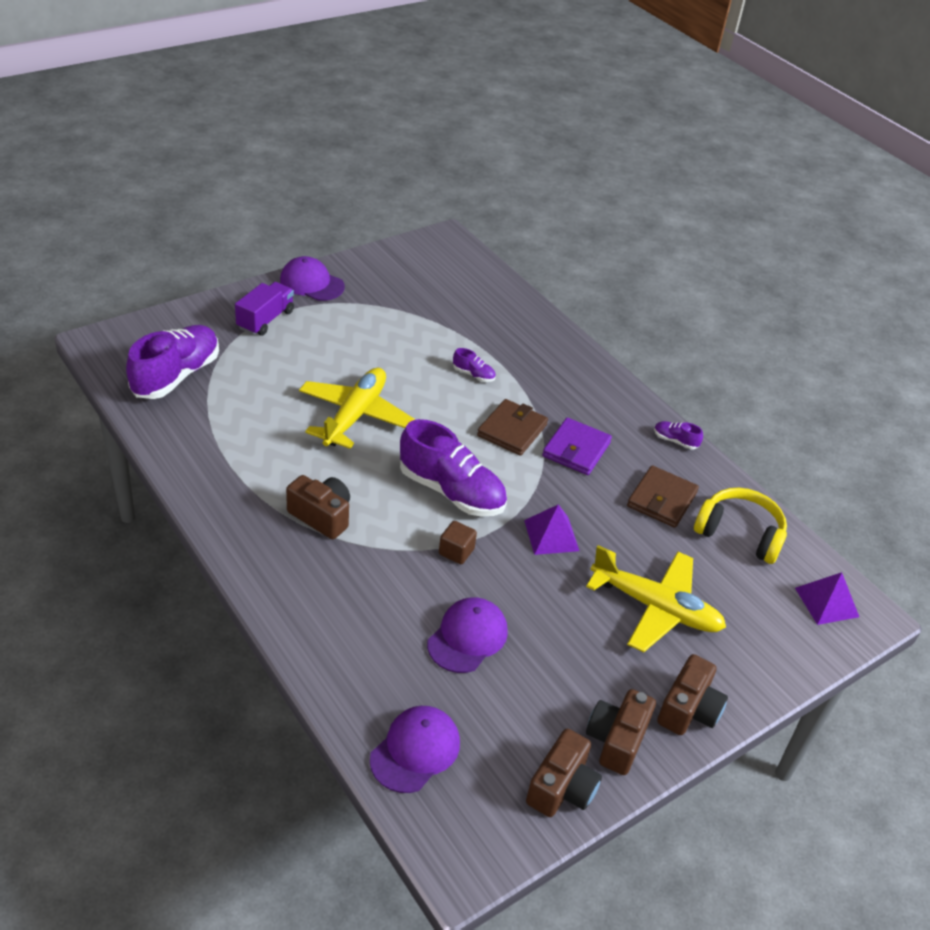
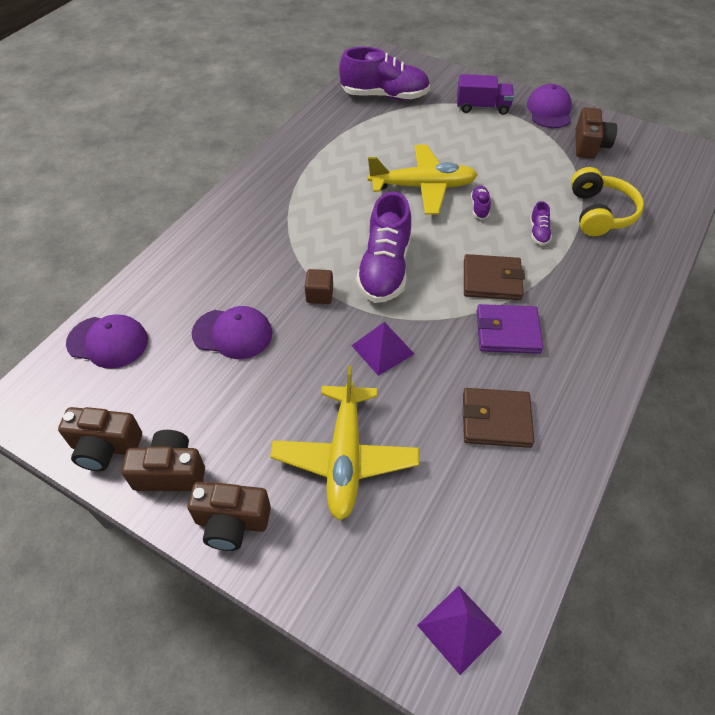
camera: 70 degrees right, 10 degrees up
(321, 516) = (304, 210): brown camera -> brown camera (589, 145)
(675, 441) = (593, 406): purple shoe -> purple shoe (479, 208)
(739, 533) = (502, 506): yellow headphones -> yellow headphones (600, 213)

